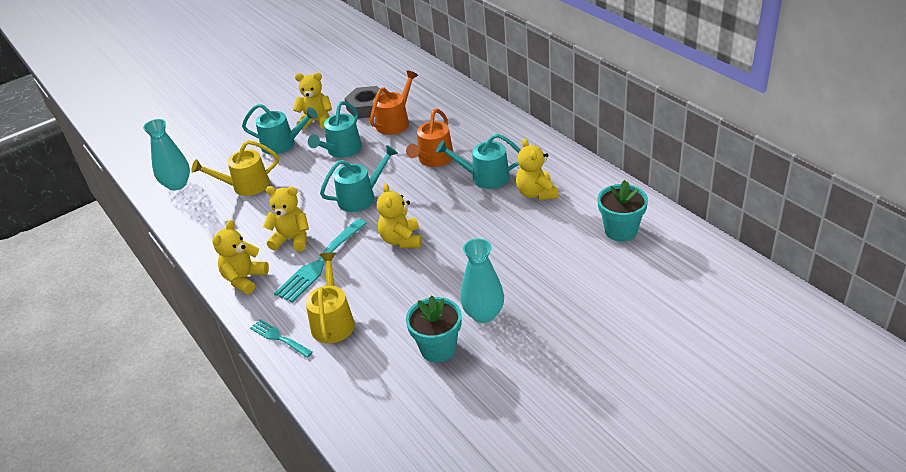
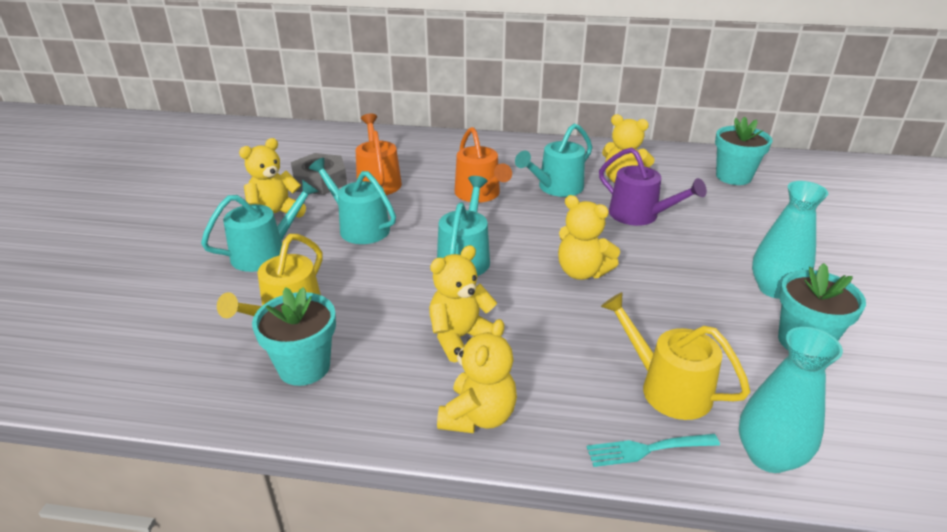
camera: 50 degrees left, 5 degrees down
(177, 184) = (161, 368): turquoise vase -> turquoise vase (768, 456)
(219, 215) = (304, 367): none -> turquoise flower pot
(244, 279) = (478, 416): yellow teddy bear -> yellow teddy bear turned 135 degrees counterclockwise
(320, 263) = (540, 341): turquoise fork -> none
(342, 150) = (359, 227): turquoise watering can -> turquoise watering can turned 150 degrees clockwise
(499, 224) = (639, 215): none -> purple watering can

